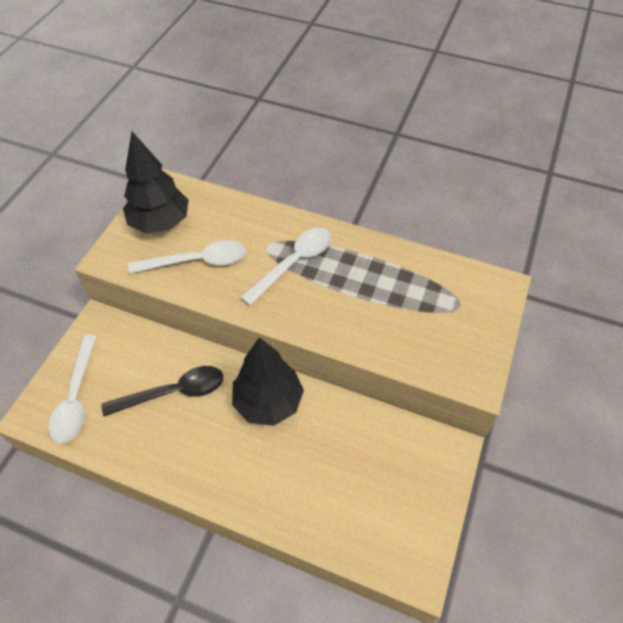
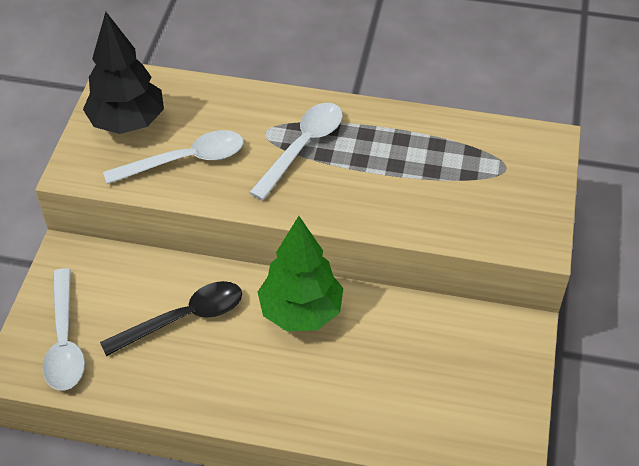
camera: 10 degrees left, 5 degrees down
(268, 402) = (301, 312): black tree -> green tree

